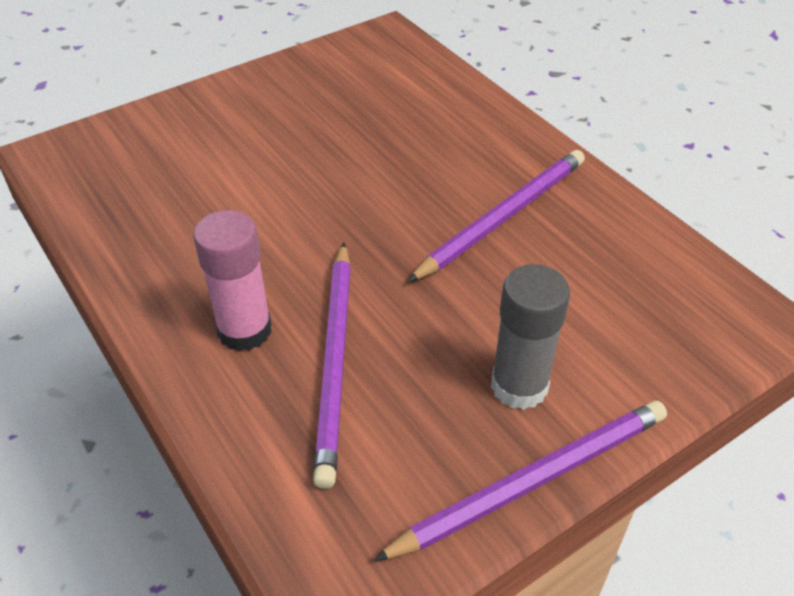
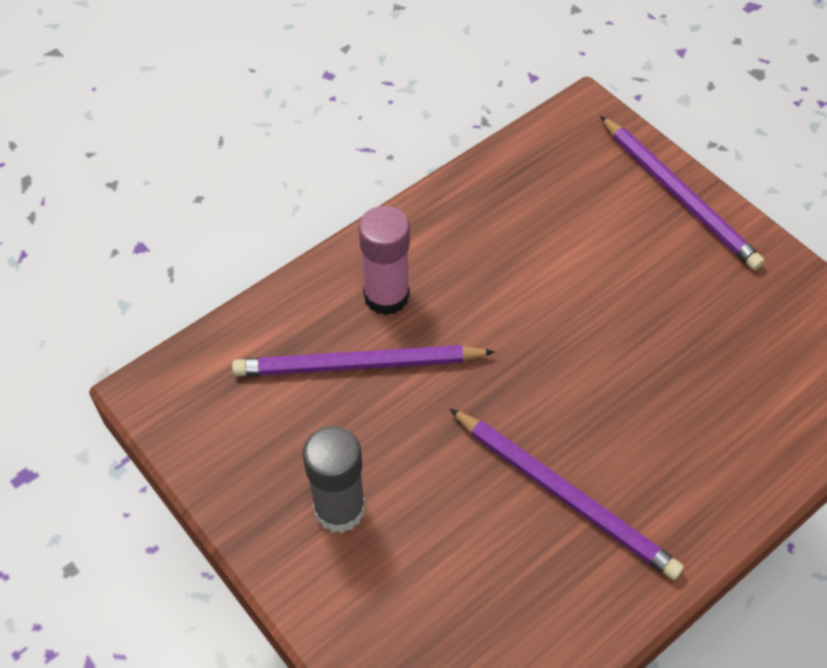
camera: 85 degrees right, 10 degrees up
(531, 481) = (242, 517): purple pencil -> purple pencil (678, 195)

